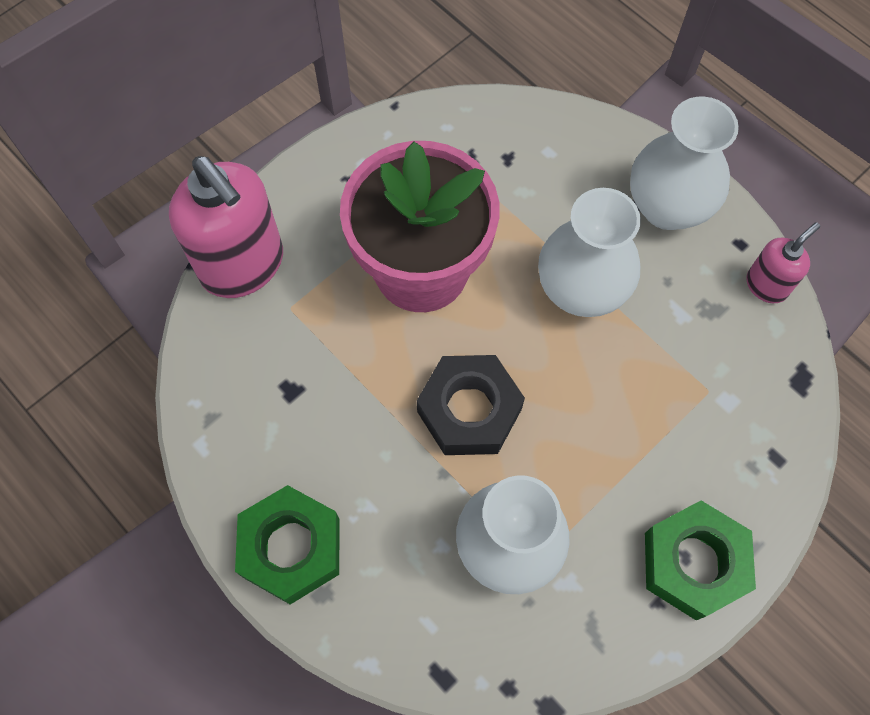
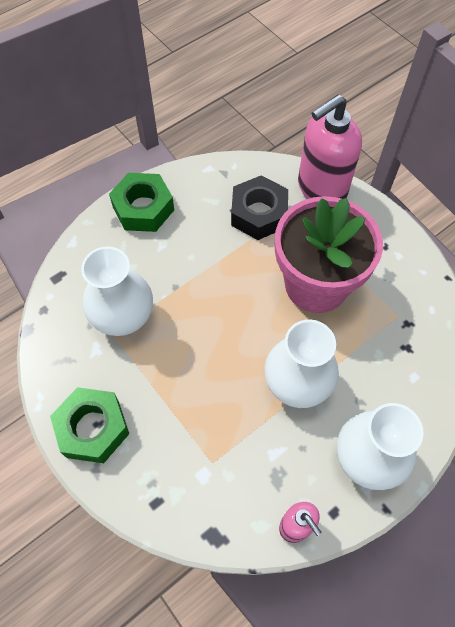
camera: 95 degrees right, 5 degrees down
(469, 410) = (214, 304): black nut -> black nut (259, 214)

